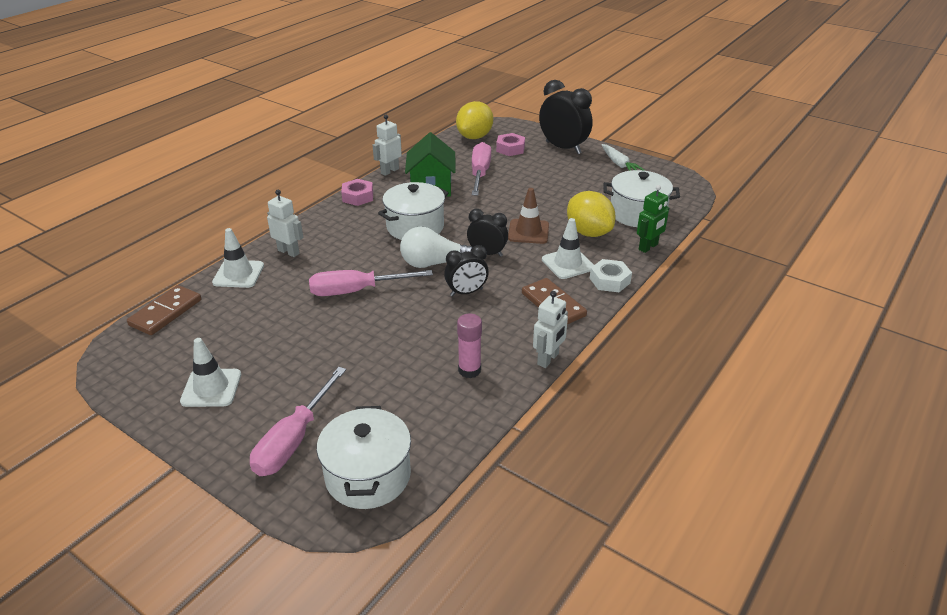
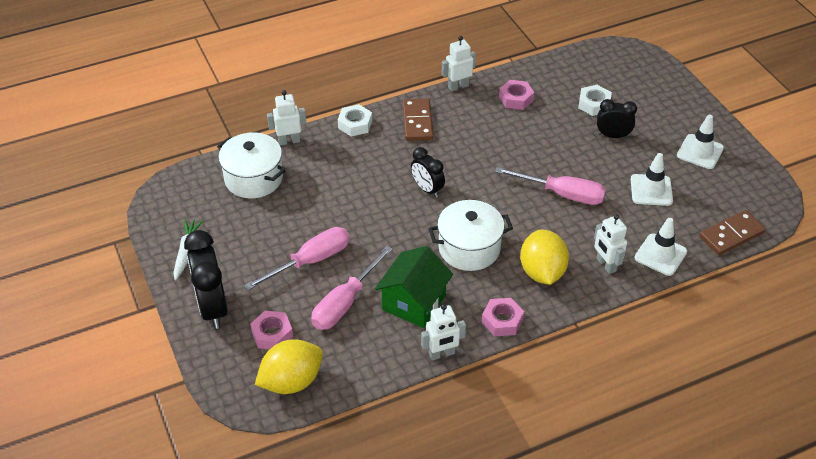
camera: 150 degrees left, 10 degrees up
(294, 440) = (651, 98): pink screwdriver -> pink screwdriver (311, 261)
(368, 476) = (614, 64): white pot -> none
(369, 400) = (594, 104): none -> white nut
(435, 263) = (479, 196): white light bulb -> none
(466, 292) = (474, 158): black clock -> black clock (613, 135)
(469, 370) = (516, 99): pink glue stick -> pink nut
(528, 232) = (370, 198): brown traffic cone -> none
(567, 264) = (370, 152): white traffic cone -> white traffic cone (651, 190)
(588, 232) = (320, 176): yellow lemon -> yellow lemon (542, 272)
(648, 247) = (289, 141): green robot -> white robot

